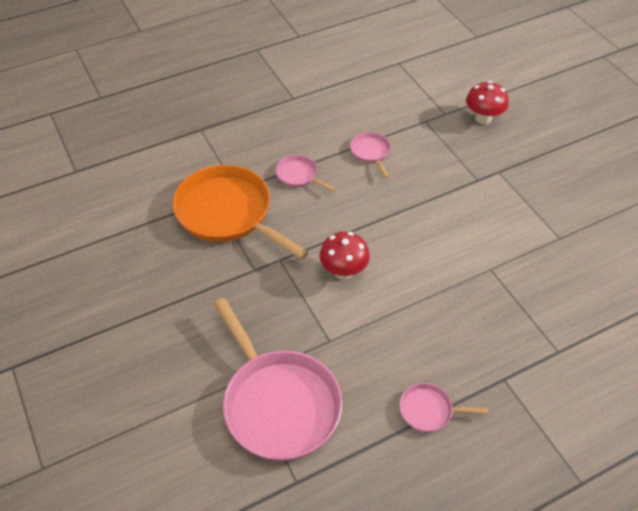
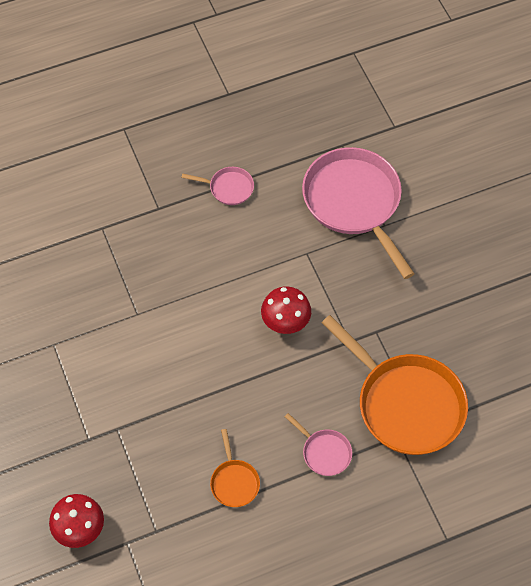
camera: 175 degrees left, 10 degrees up
(371, 152) = (234, 482): pink pan -> orange pan

